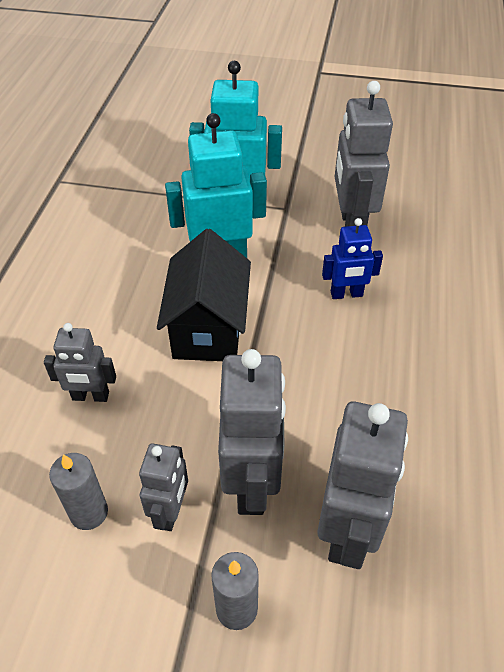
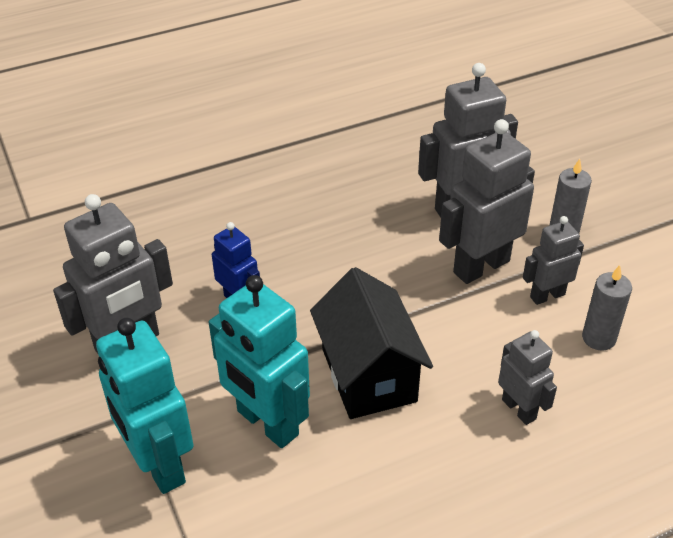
camera: 125 degrees left, 5 degrees down
(208, 328) = (369, 375): black house -> black house turned 75 degrees counterclockwise

